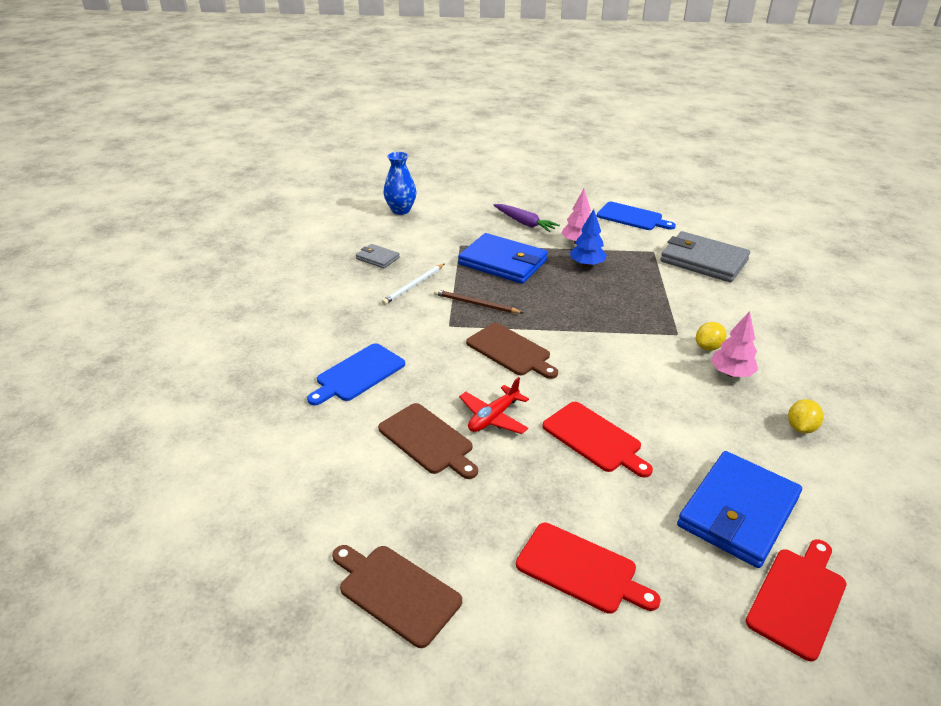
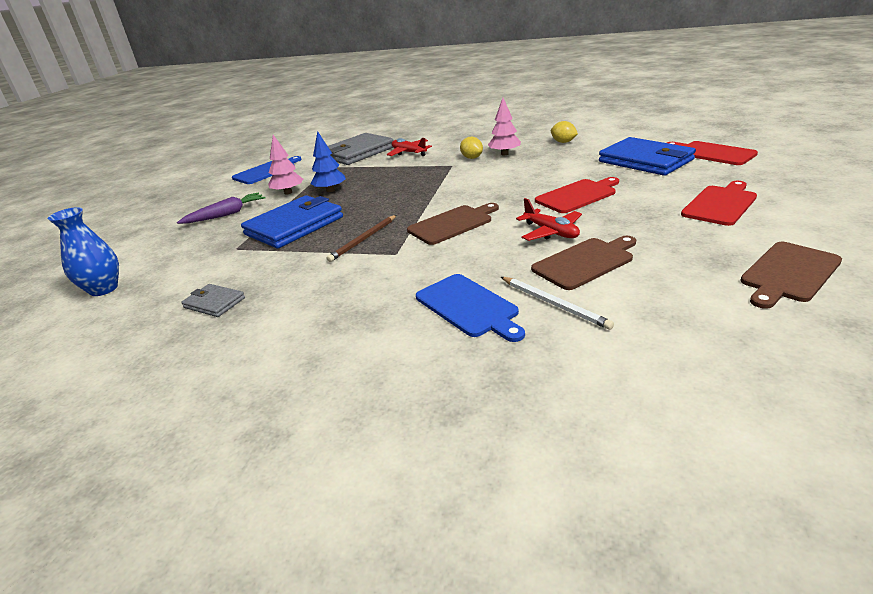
camera: 75 degrees left, 5 degrees down
(377, 258) = (214, 303): grey wallet -> grey wallet turned 75 degrees clockwise
(413, 286) = (302, 275): white pencil -> white pencil (554, 304)
(714, 297) = (409, 153): none -> red plane

